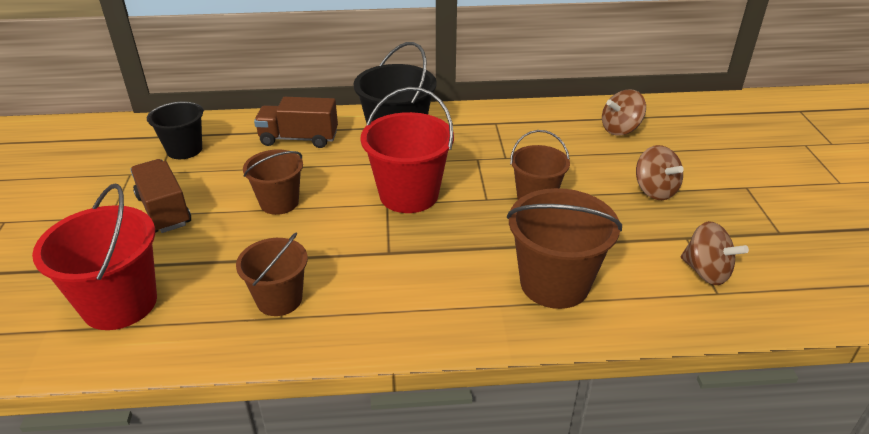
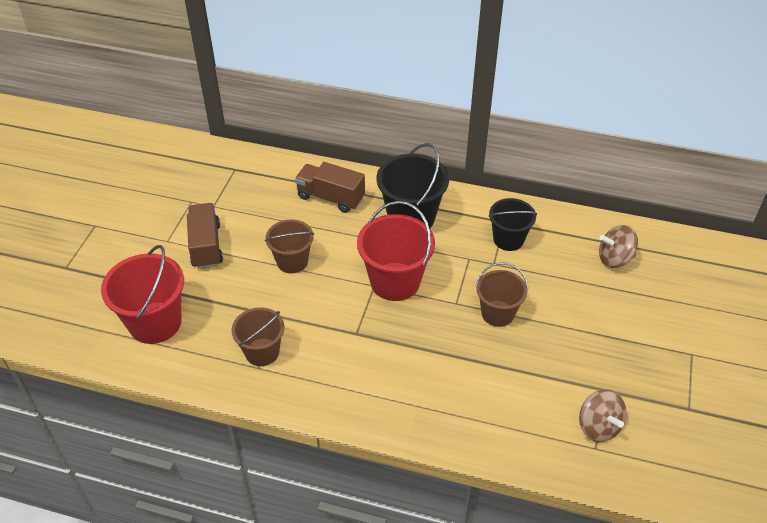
camera: 20 degrees right, 10 degrees up
(184, 149) = (238, 186): black bucket -> black bucket (508, 239)
(554, 283) = (469, 400): brown bucket -> none
(655, 190) = (605, 334): brown spinning top -> none

